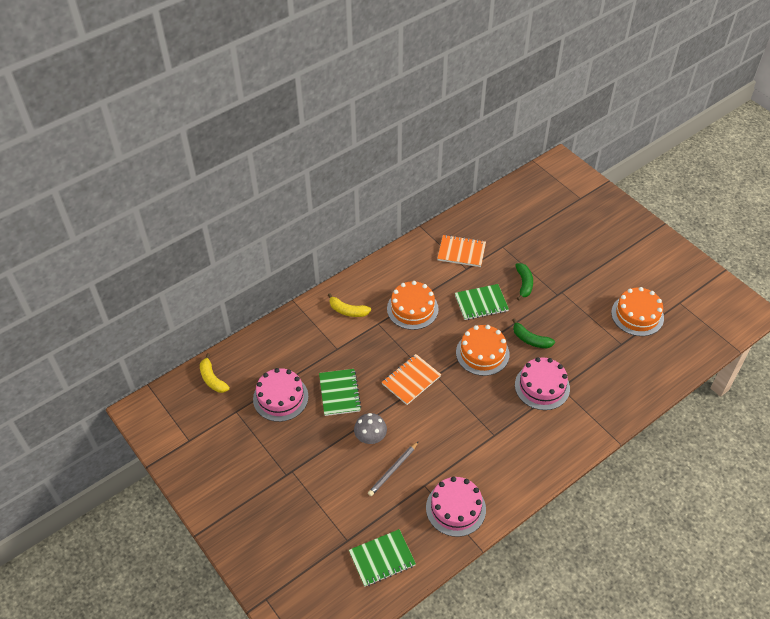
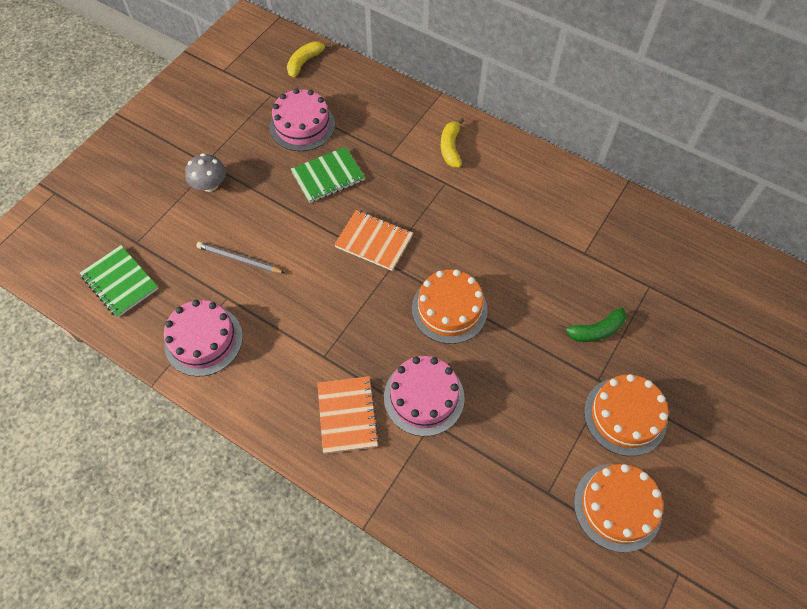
camera: 70 degrees right, 10 degrees up
(370, 437) = (278, 224): grey mushroom -> grey mushroom (210, 185)
(412, 309) = (485, 211): orange cake -> orange cake (625, 416)
(461, 252) = (610, 239): orange notebook -> orange notebook (347, 415)
(481, 303) = (533, 286): green notebook -> none
(530, 339) = (499, 363): green banana -> none

